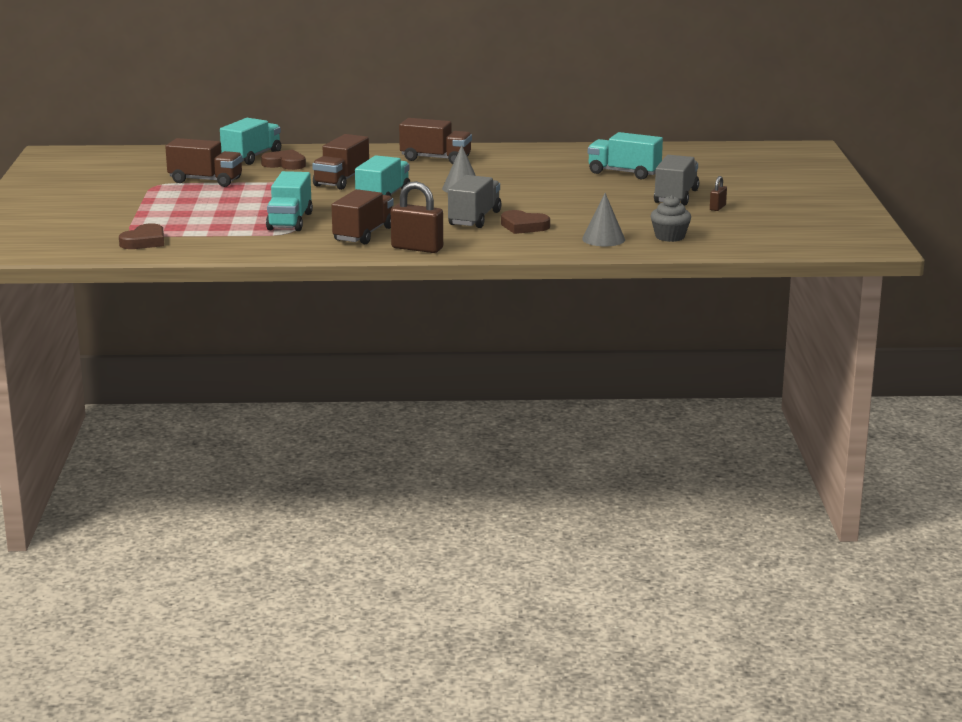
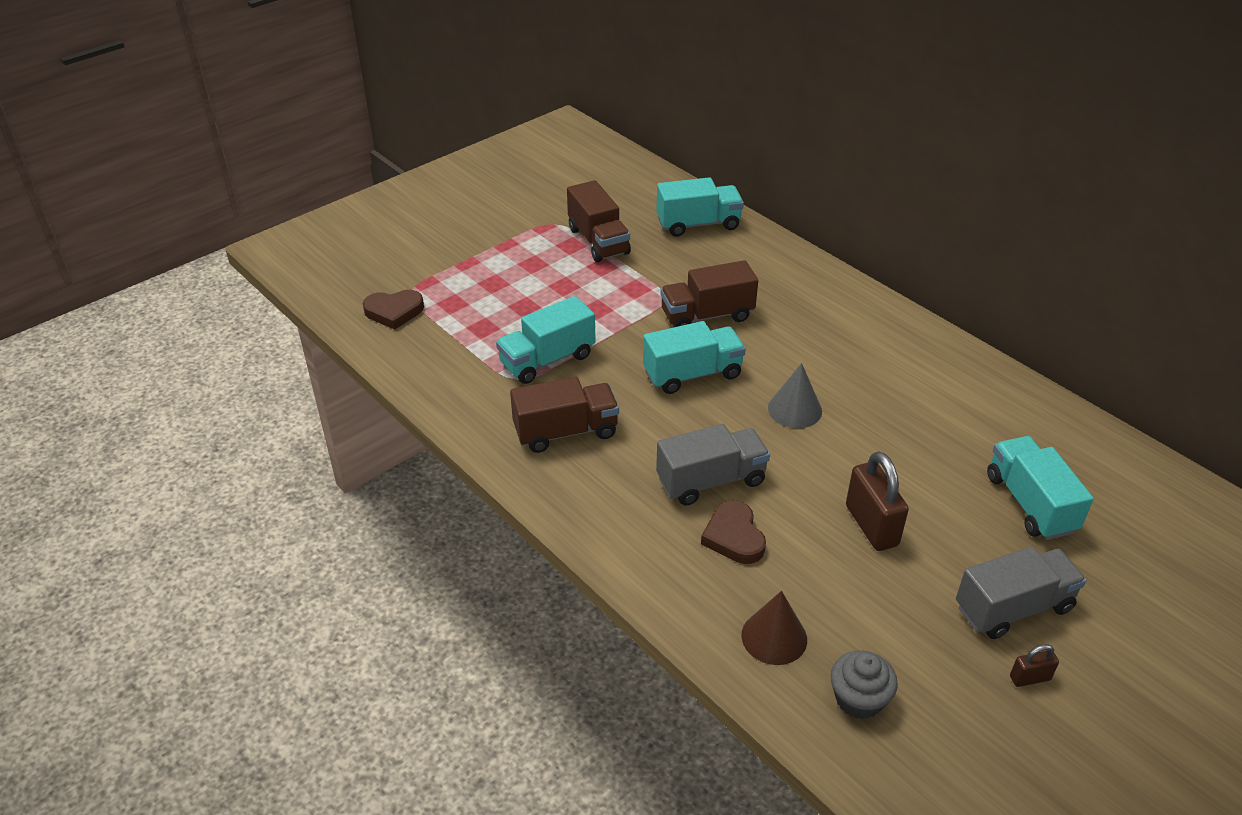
camera: 50 degrees right, 20 degrees up
(285, 164) = (706, 253): brown heart -> none
(417, 248) = (566, 497): brown padlock -> brown padlock (871, 525)
(435, 159) = (860, 333): brown truck -> none
(603, 239) = (774, 637): grey cone -> brown cone

